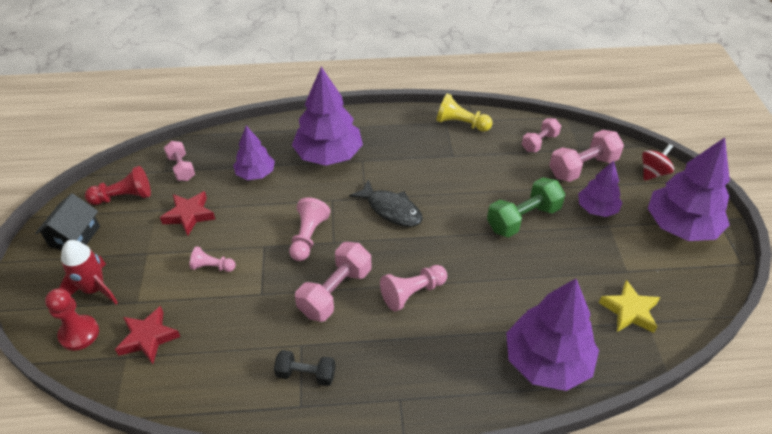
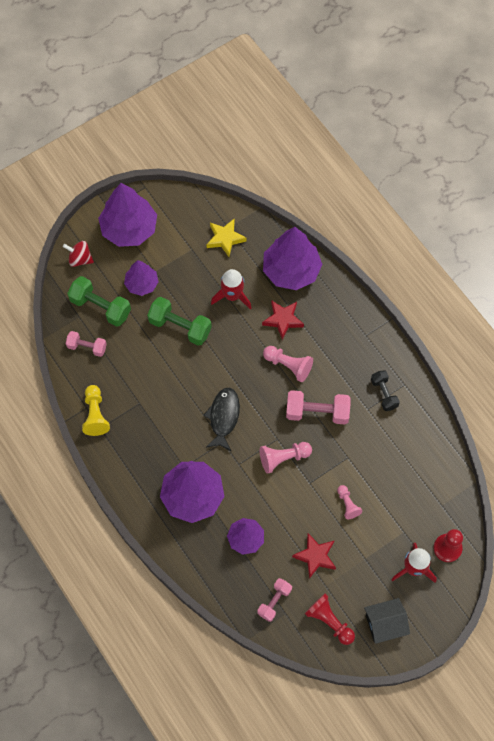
camera: 120 degrees left, 20 degrees up
(148, 338) = (422, 502): red star -> red star (283, 320)
(539, 281) = (232, 296): none -> red rocket
(582, 167) = (100, 307): pink dumbbell -> green dumbbell

